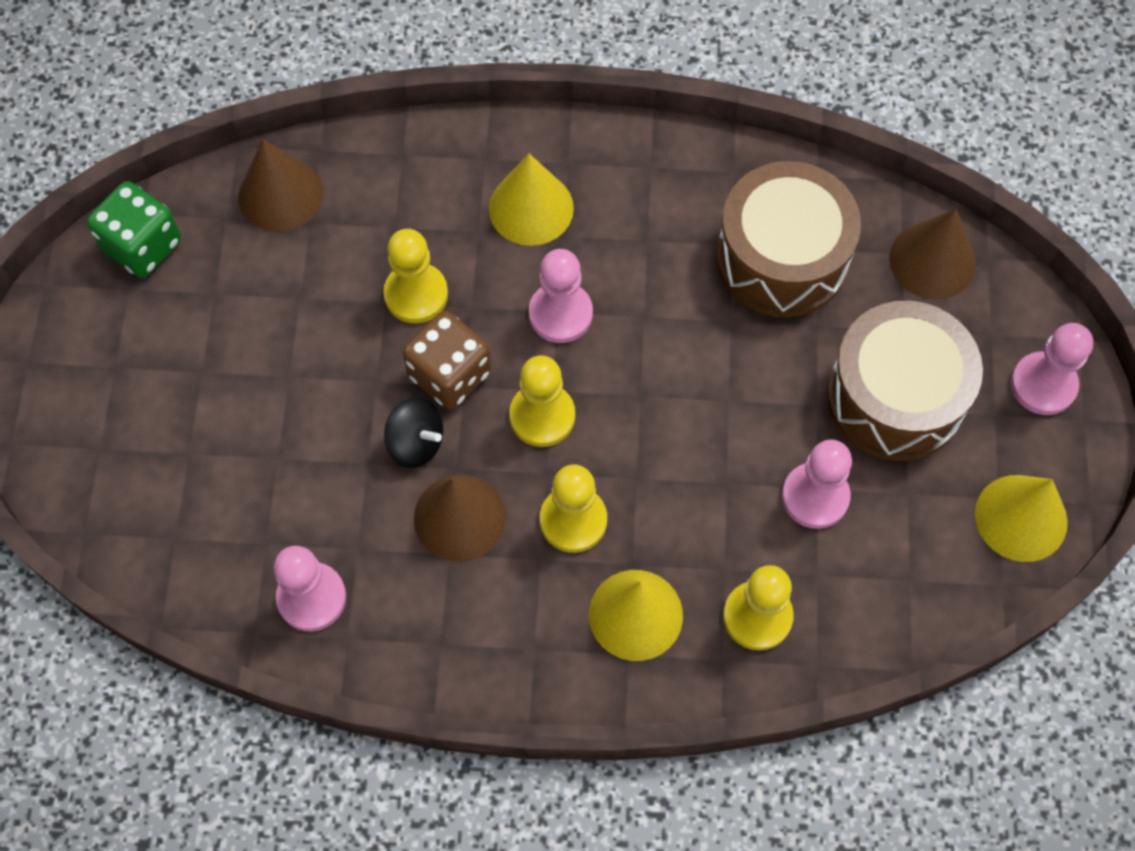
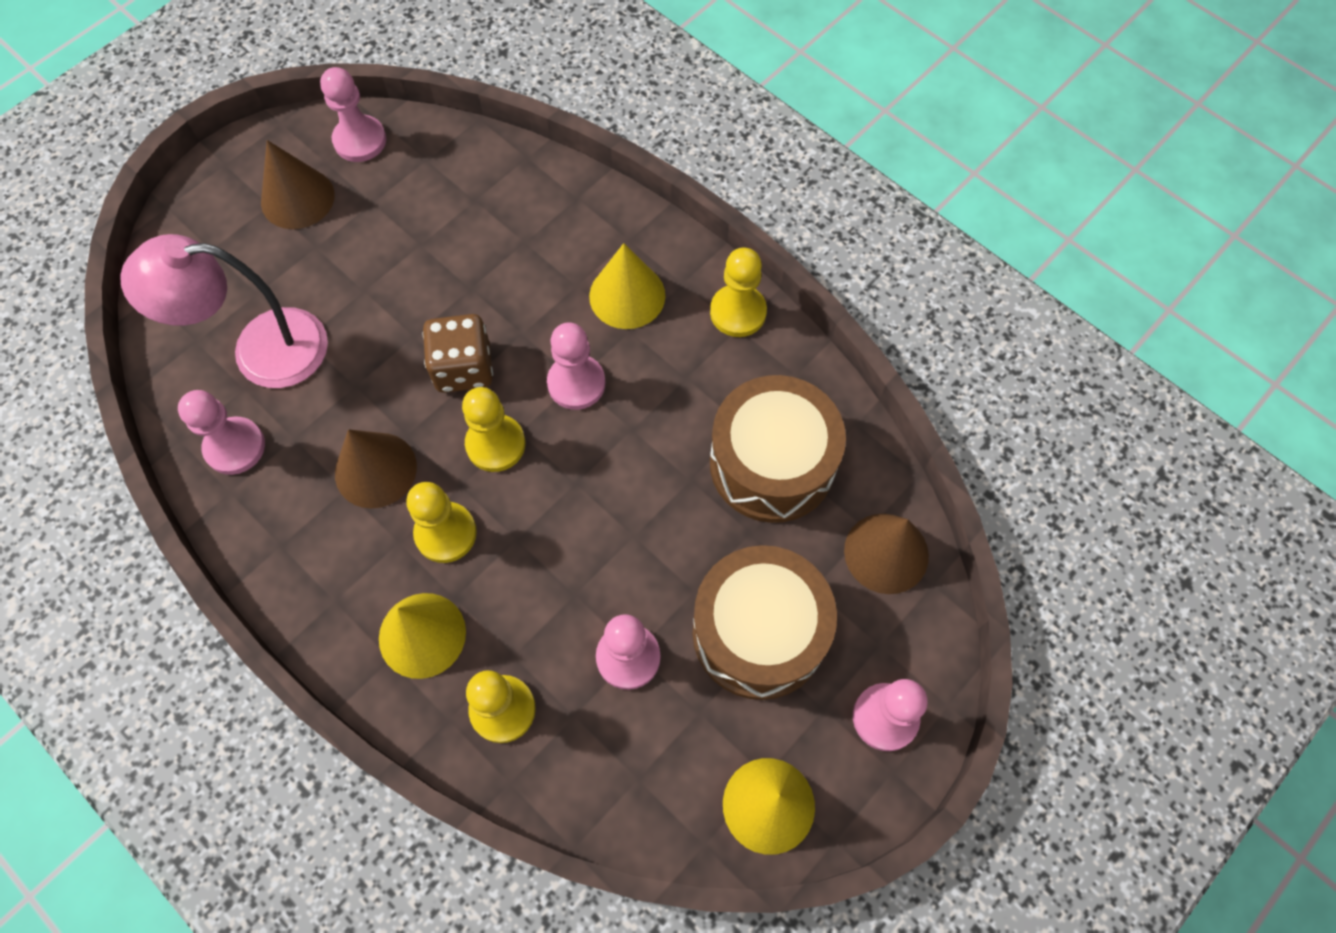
camera: 40 degrees right, 0 degrees up
(142, 245) = (360, 140): green dice -> pink pawn
(246, 499) = (260, 350): none -> pink lamp
(280, 194) = (474, 168): brown cone -> brown cone (297, 198)
(416, 294) = (494, 297): yellow pawn -> yellow pawn (738, 312)
(416, 443) = (397, 397): black spinning top -> none

